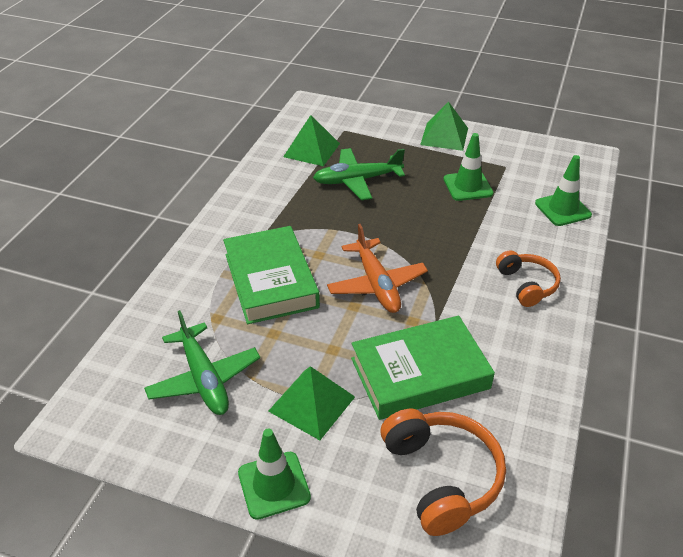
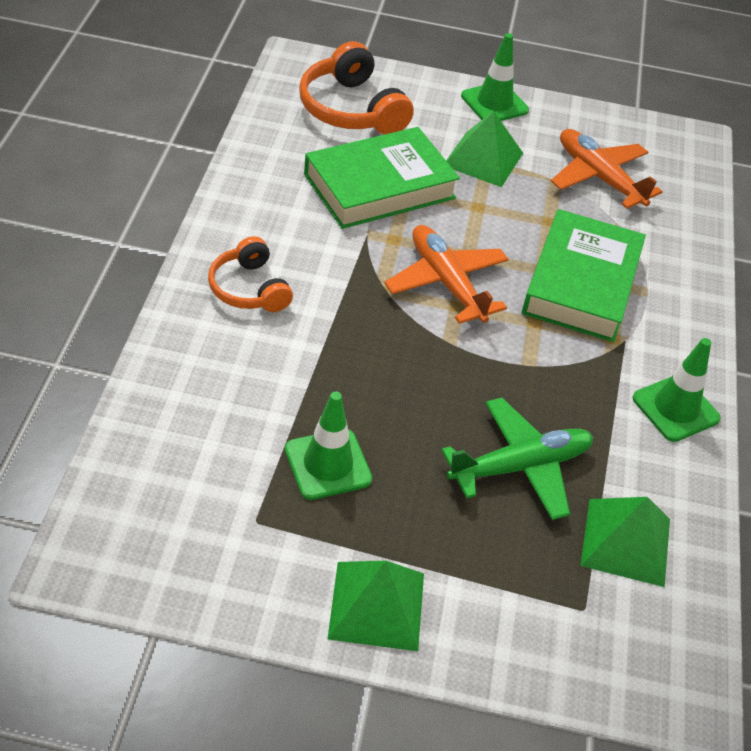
camera: 165 degrees right, 5 degrees up
(204, 379) = (598, 177): green plane -> orange plane
(271, 280) = (581, 283): green book -> green book turned 45 degrees clockwise
(562, 209) = (169, 421): green traffic cone -> green traffic cone (675, 408)

